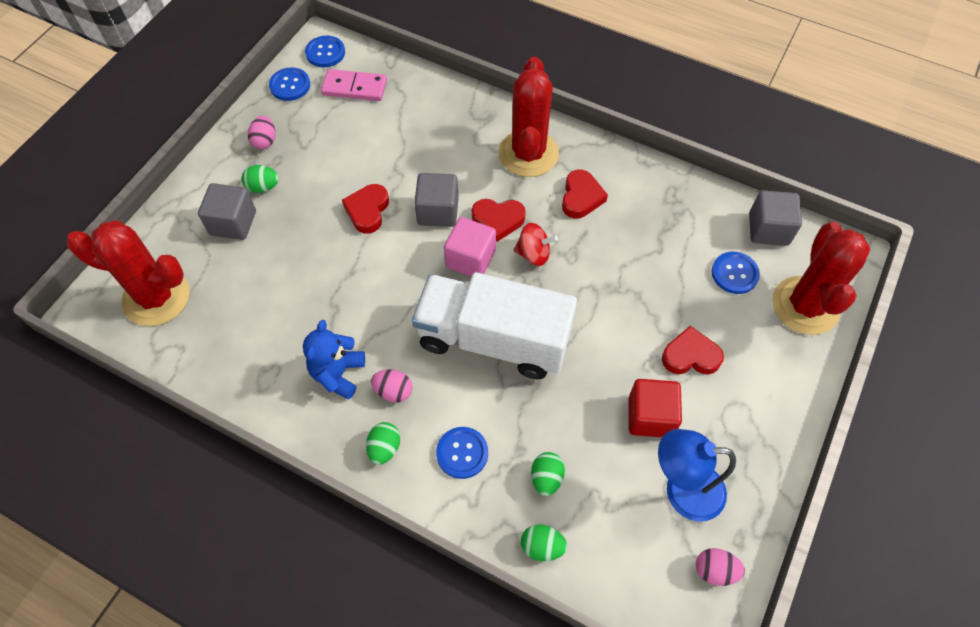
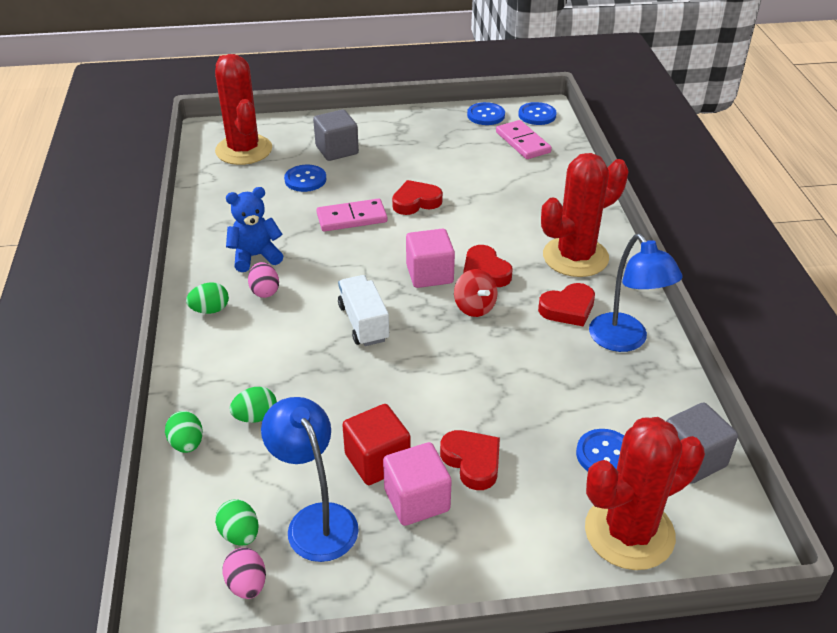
camera: 55 degrees right, 20 degrees down
(263, 187) = (382, 147): green egg -> green egg (240, 534)
(265, 141) = (422, 129): pink egg -> none
(348, 270) = (352, 218): none -> pink domino
(438, 211) = (456, 236): grey cube -> none
(462, 453) = (239, 354): blue button -> blue button (305, 179)
(493, 339) = (363, 323): white truck -> white truck, size x0.52
(639, 188) = (625, 341): none -> blue lamp
(703, 412) = (417, 500): none -> pink cube

